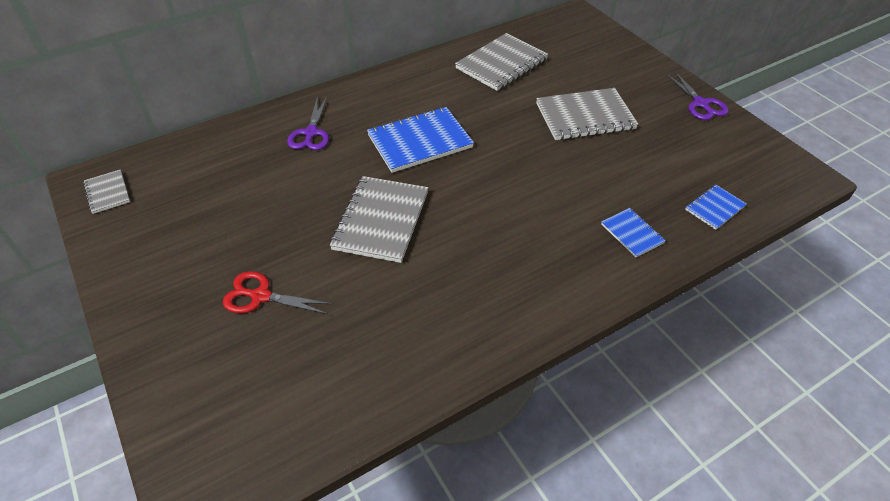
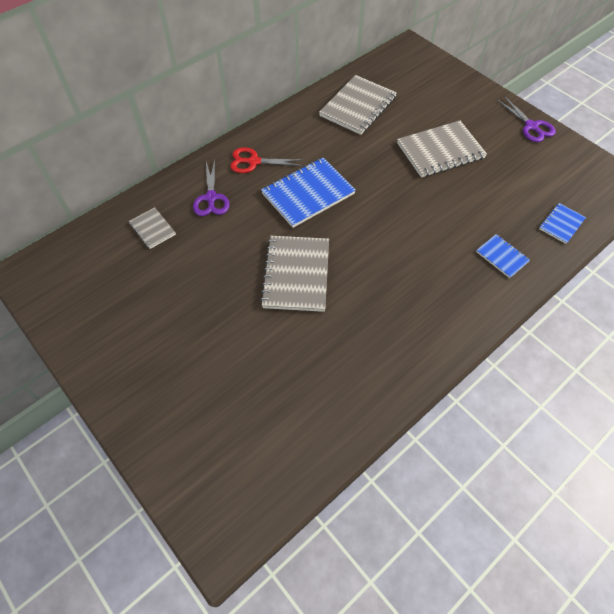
camera: 10 degrees left, 10 degrees up
(107, 193) = (48, 282): grey notebook -> grey notebook (152, 229)
(261, 296) = (216, 360): red scissors -> red scissors (254, 162)

